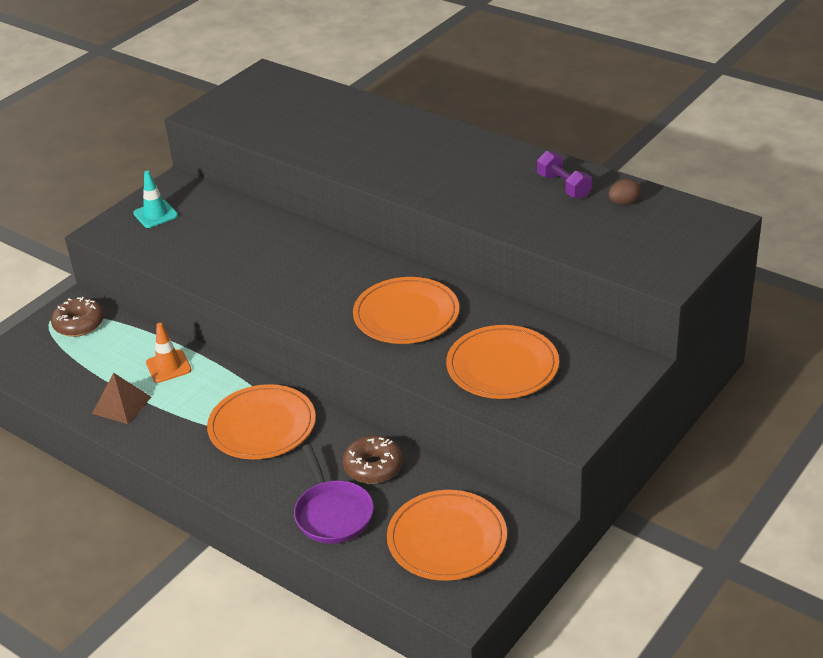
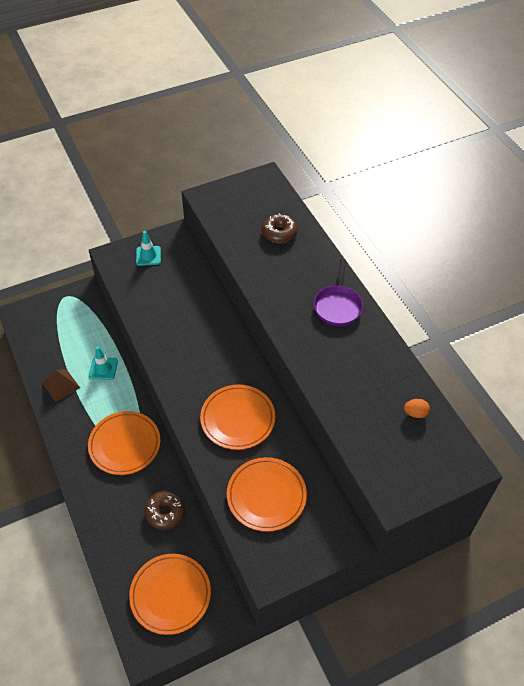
camera: 25 degrees right, 15 degrees up
(79, 324) = (76, 309): brown donut -> brown donut (279, 233)
(168, 366) = (103, 368): orange traffic cone -> turquoise traffic cone
(332, 513) = (121, 535): purple pan -> purple pan (338, 306)
(563, 186) = (385, 377): purple dumbbell -> none
(624, 202) = (415, 413): brown egg -> orange egg

